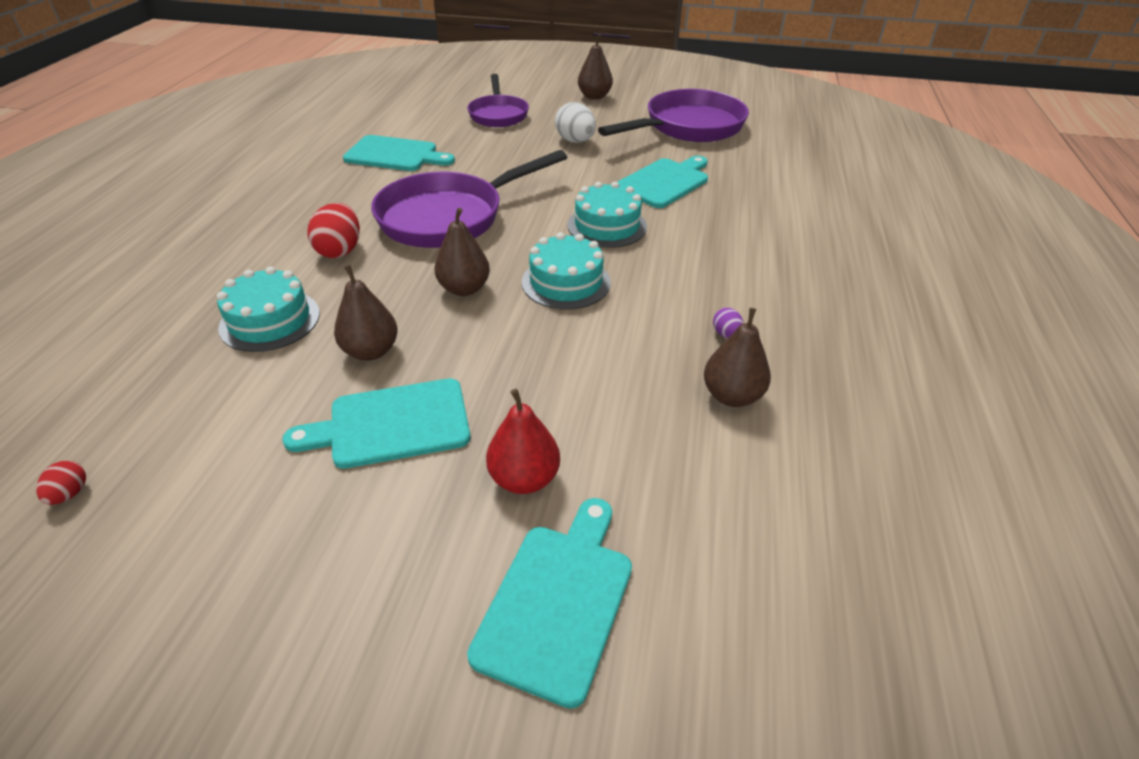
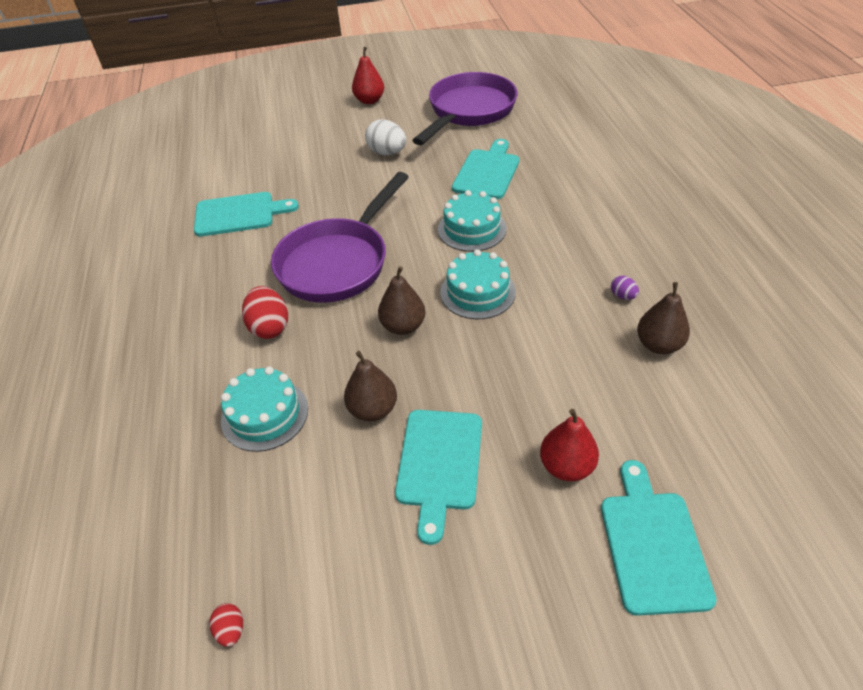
camera: 20 degrees left, 5 degrees up
(392, 424) = (439, 464): turquoise cutting board -> turquoise cutting board turned 45 degrees counterclockwise
(498, 114) = (299, 143): purple pan -> none
(594, 97) = (369, 100): brown pear -> red pear

